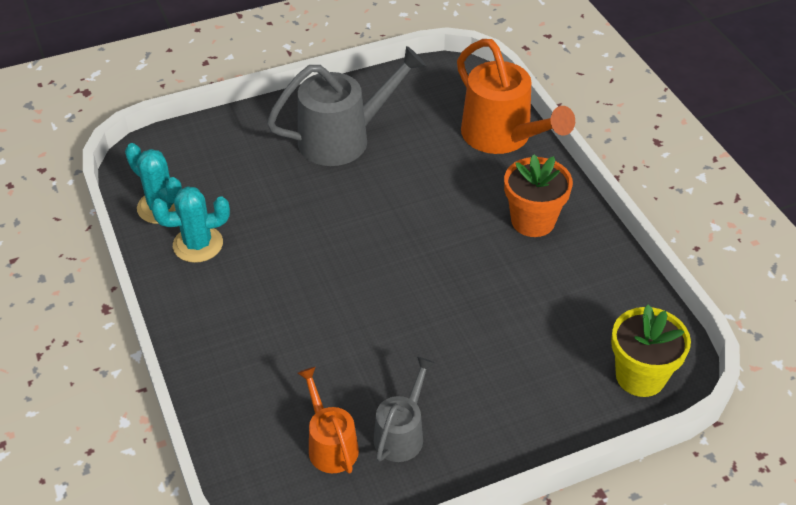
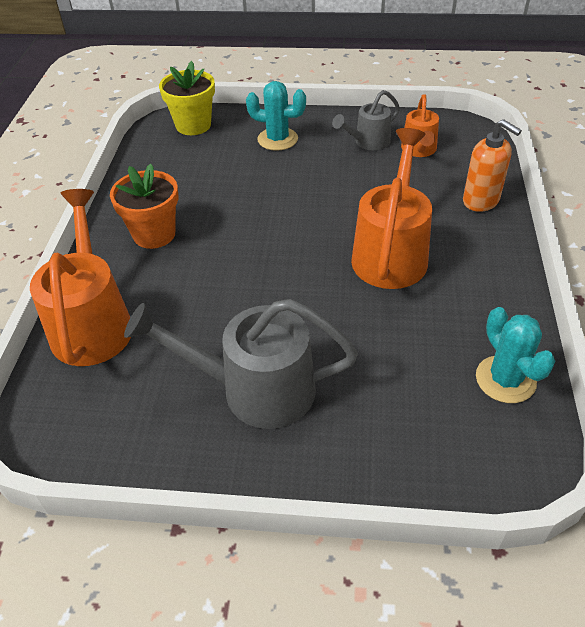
camera: 150 degrees left, 0 degrees up
(198, 244) = (474, 320): turquoise cactus -> turquoise cactus (277, 139)
(227, 385) = (481, 201): none -> orange soap dispenser
(298, 284) = (391, 252): none -> orange watering can

